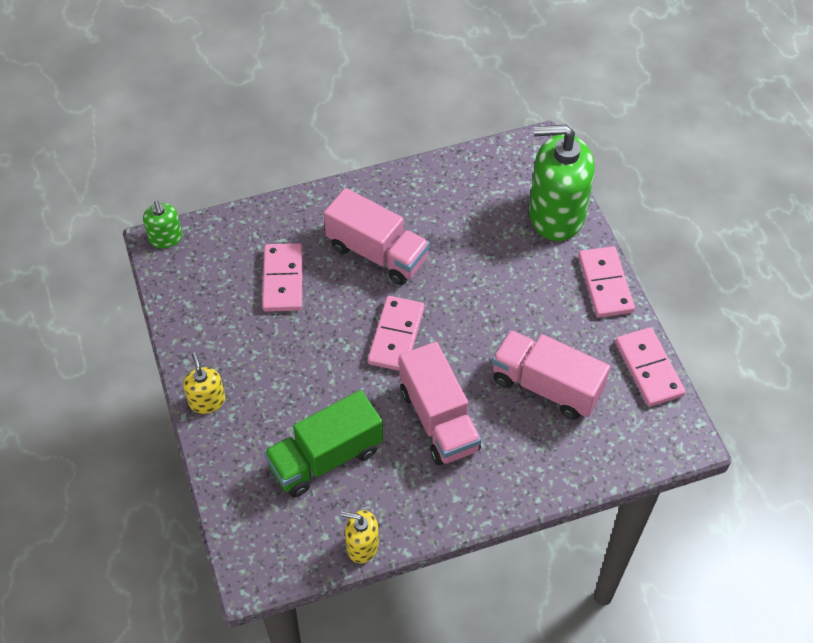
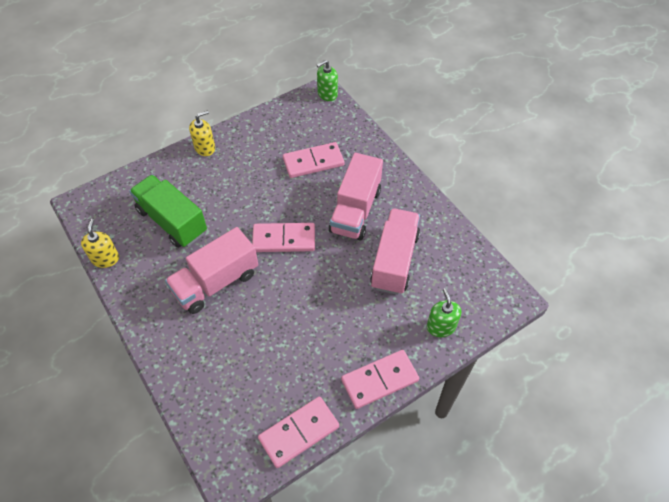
camera: 75 degrees right, 0 degrees up
(546, 386) = (262, 352): pink truck -> pink truck (394, 260)
(556, 215) = (441, 327): green soap dispenser -> green soap dispenser, size x0.47

